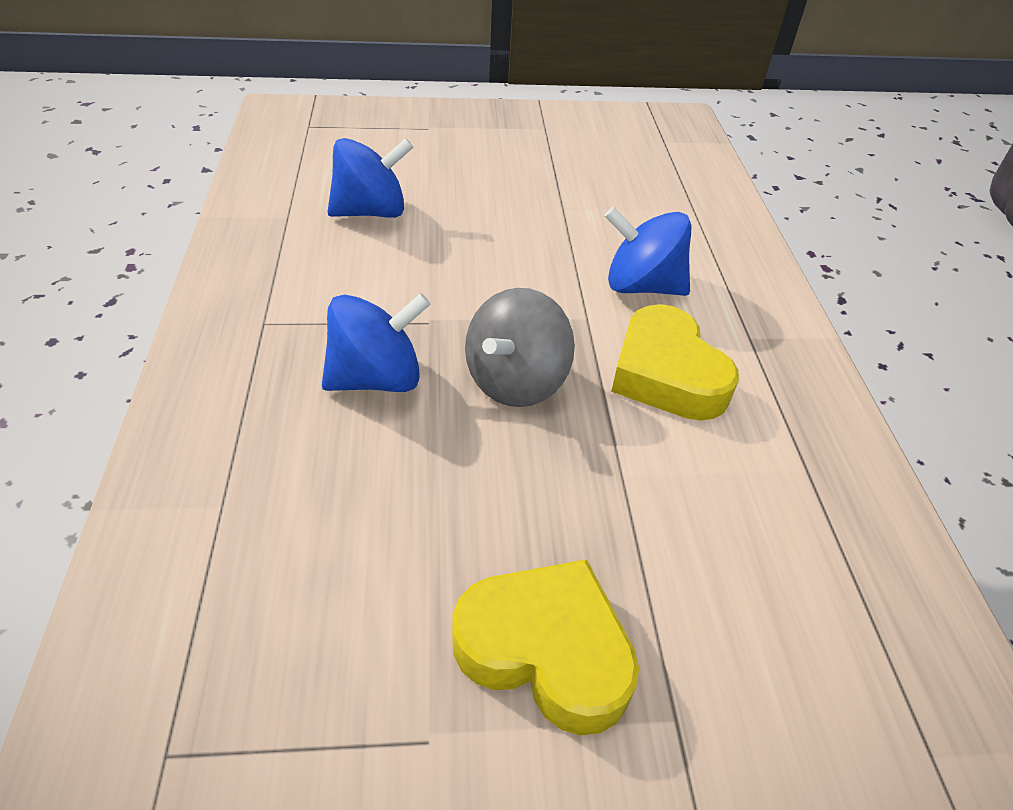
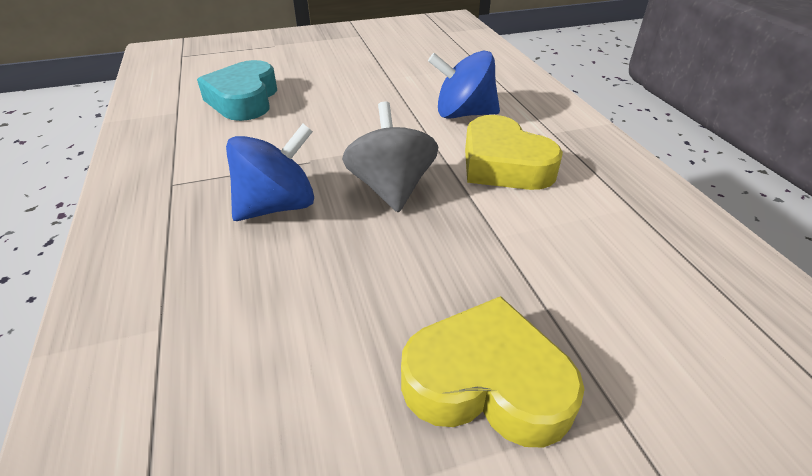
camera: 10 degrees left, 5 degrees down
(371, 212) = (244, 99): blue spinning top -> turquoise heart
(516, 381) = (391, 188): grey spinning top -> grey spinning top turned 150 degrees clockwise

